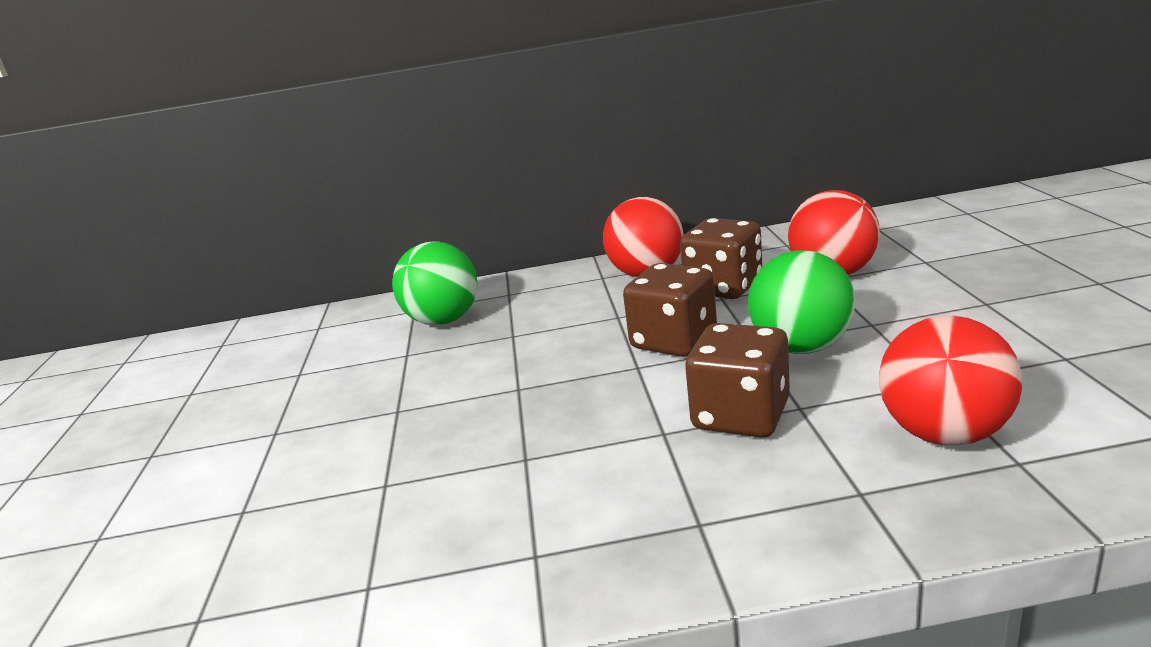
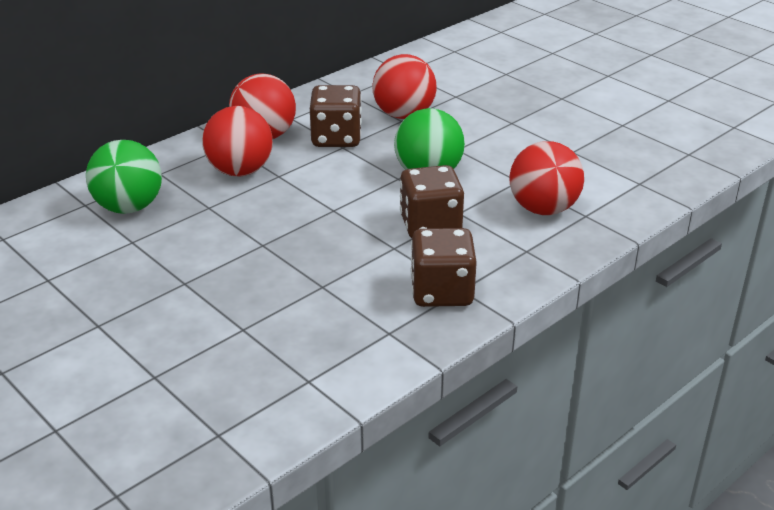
camera: 40 degrees left, 10 degrees up
(583, 305) = (240, 171): none -> red ball
(674, 341) = (340, 186): brown dice -> brown dice (442, 292)

